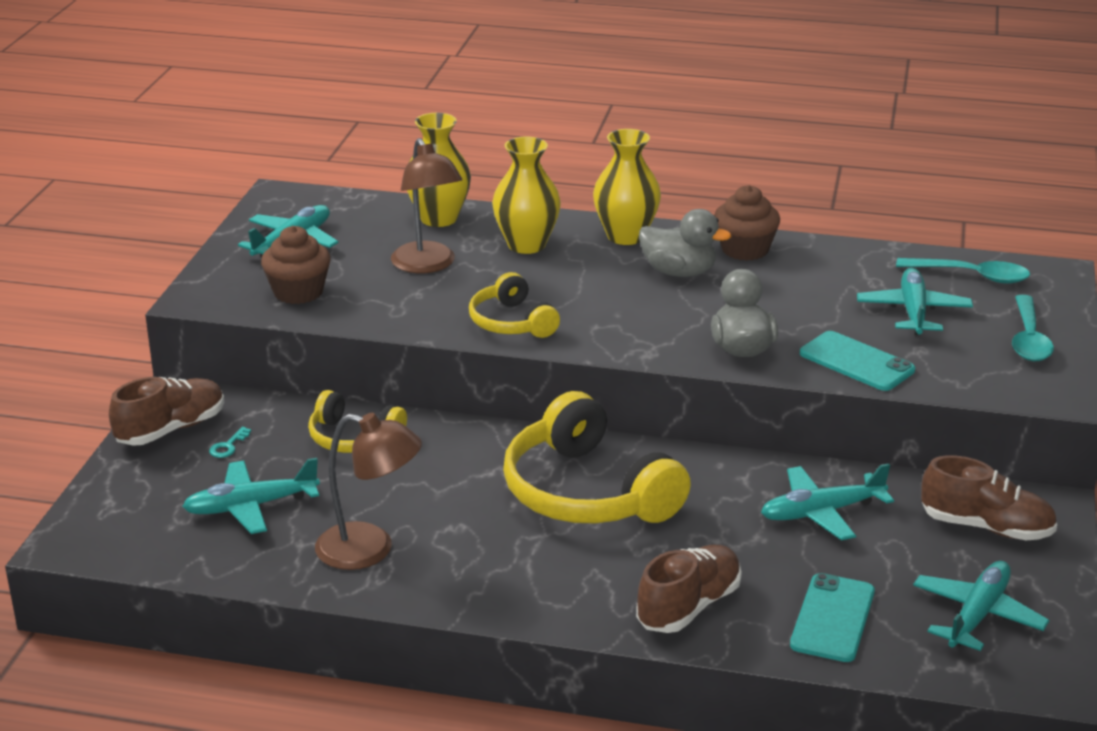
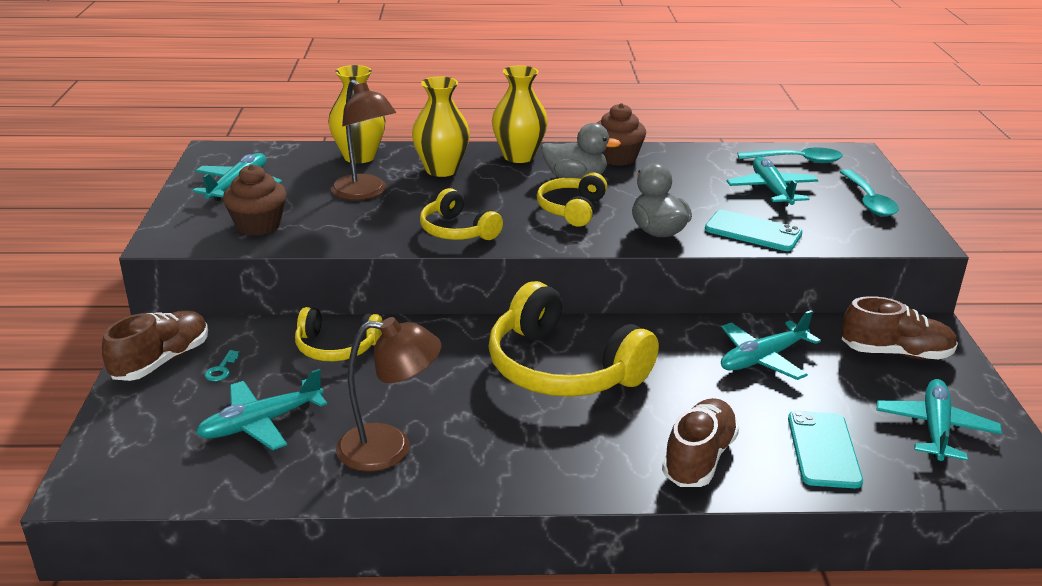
camera: 15 degrees left, 0 degrees up
(655, 310) = (572, 209): none -> yellow headphones

